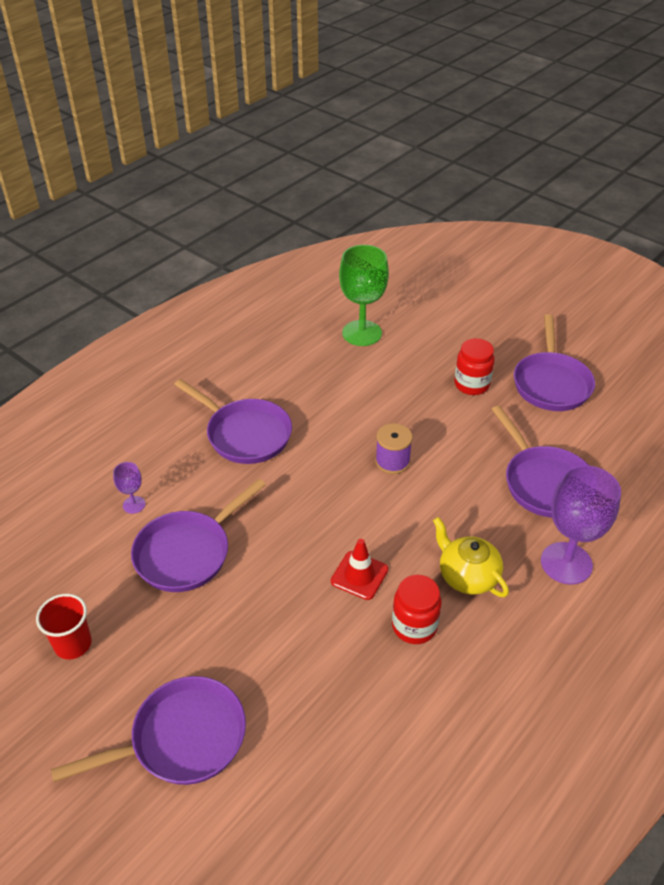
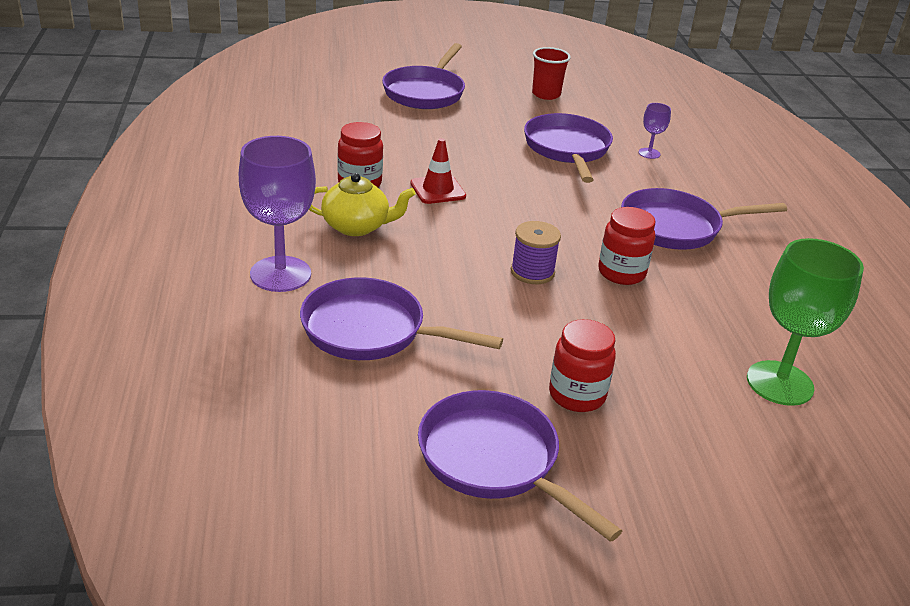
camera: 130 degrees right, 10 degrees down
(338, 427) = (621, 273): none -> red jar

